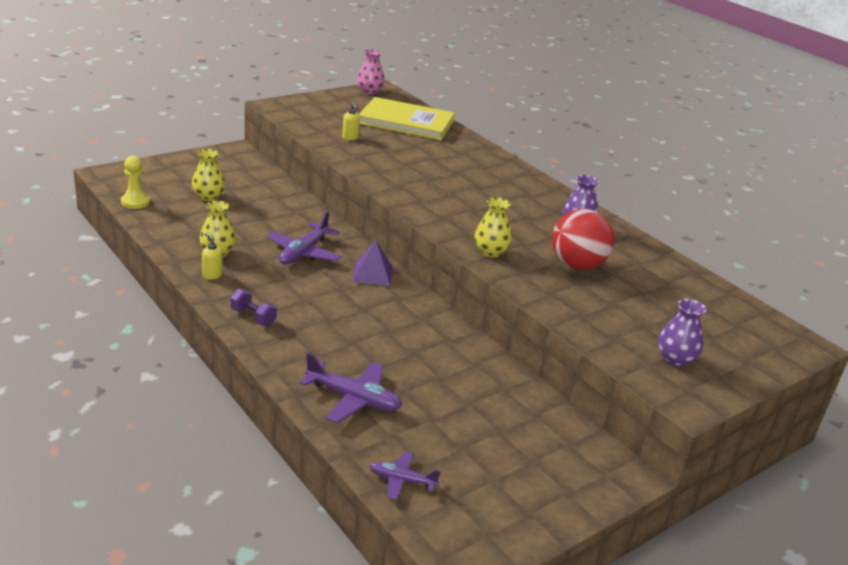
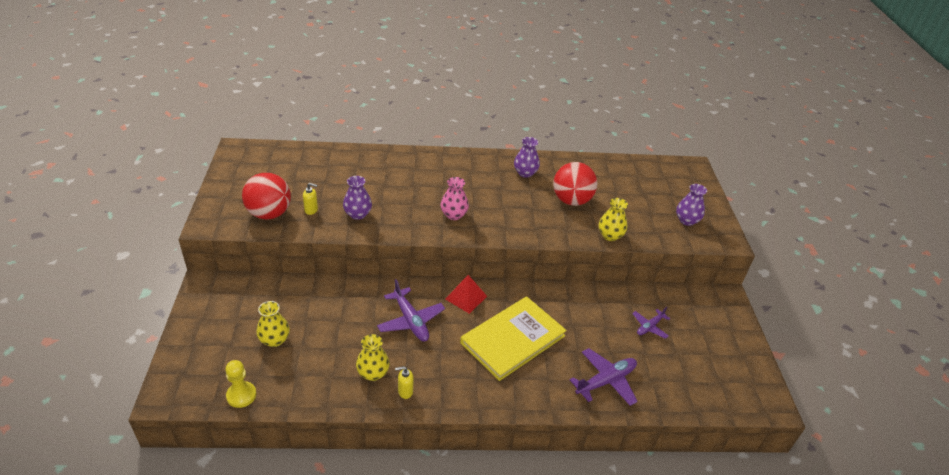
camera: 55 degrees left, 10 degrees up
(253, 317) = (480, 392): purple dumbbell -> none
(321, 123) = (269, 213): none -> red ball
(369, 91) = (235, 157): pink vase -> pink vase (454, 215)
(372, 274) = (466, 297): purple pyramid -> red pyramid
(375, 158) = (358, 214): none -> purple vase
(401, 480) = (694, 397): purple plane -> purple plane (649, 327)
(406, 122) = (311, 167): yellow book -> yellow book (513, 339)
(490, 252) = (533, 228): yellow vase -> yellow vase (610, 235)

